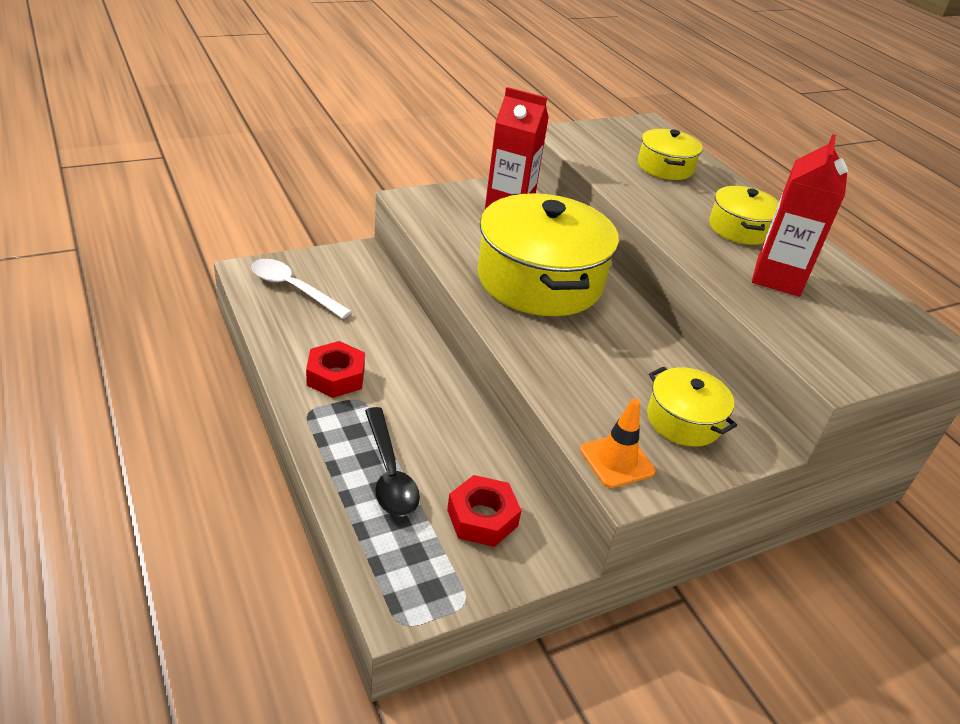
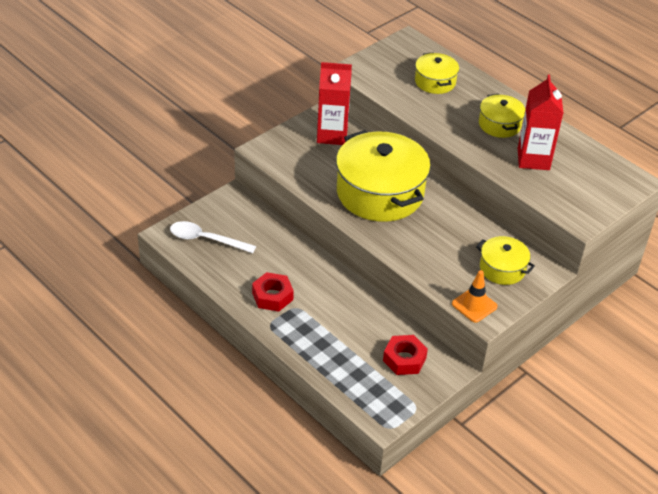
camera: 15 degrees left, 5 degrees up
(389, 472) = (339, 348): black spoon -> none

